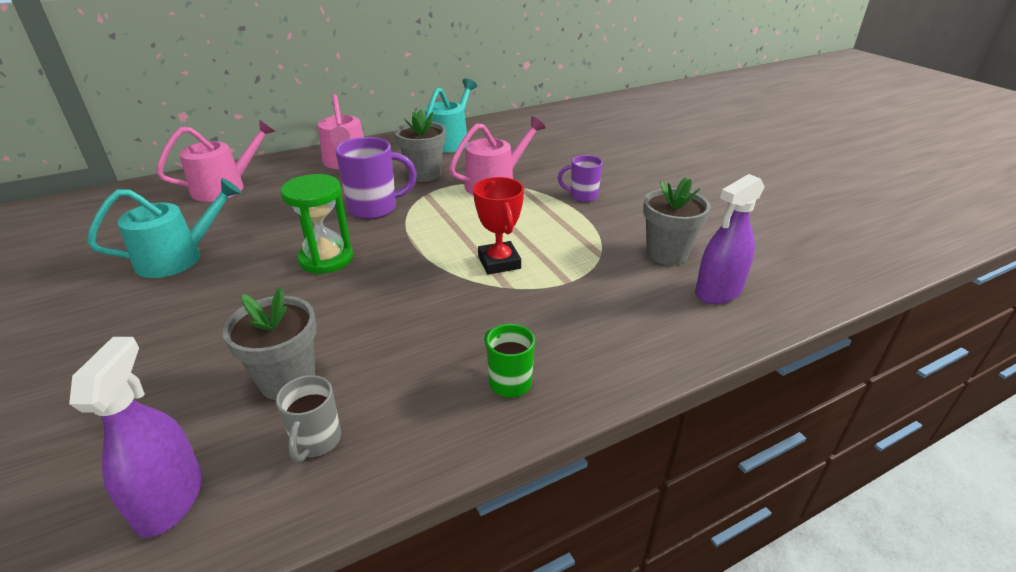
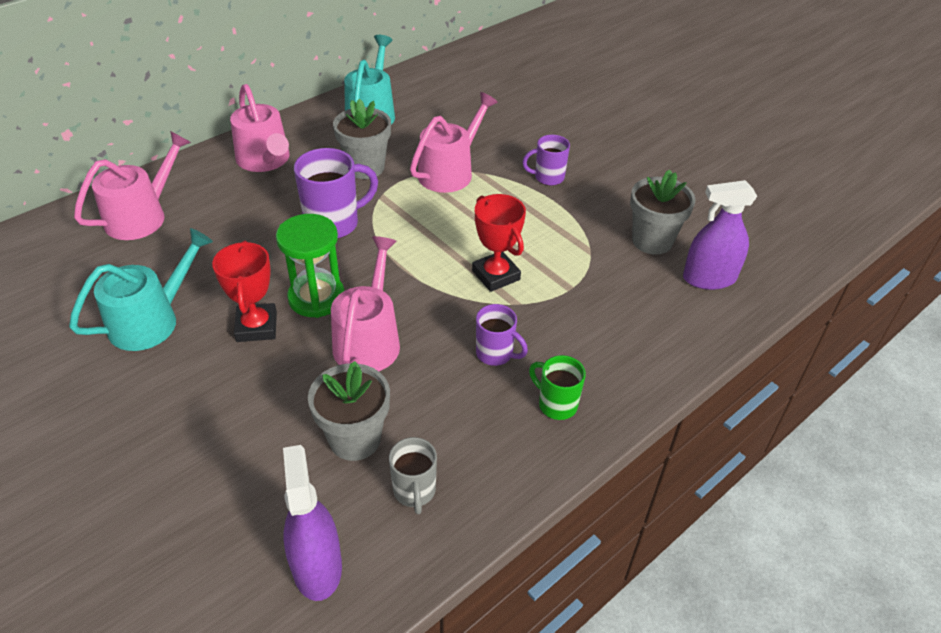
camera: 15 degrees left, 10 degrees up
(260, 274) = (256, 327): none -> red trophy
(352, 297) = (369, 340): none -> pink watering can
(467, 326) = (495, 354): none -> purple mug
(718, 291) = (709, 278): purple spray bottle -> purple spray bottle turned 45 degrees clockwise

